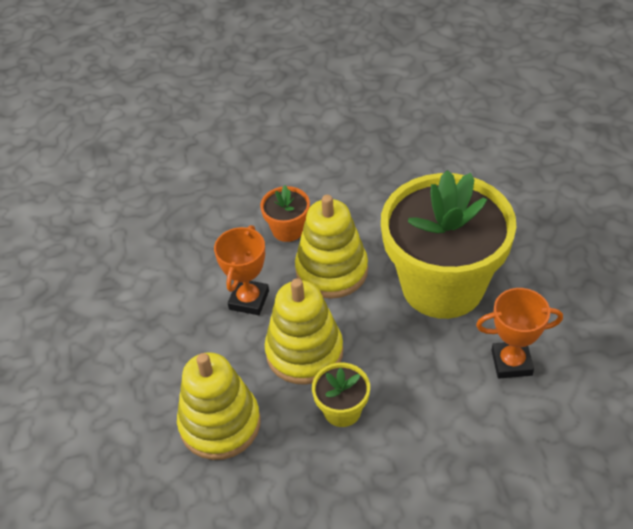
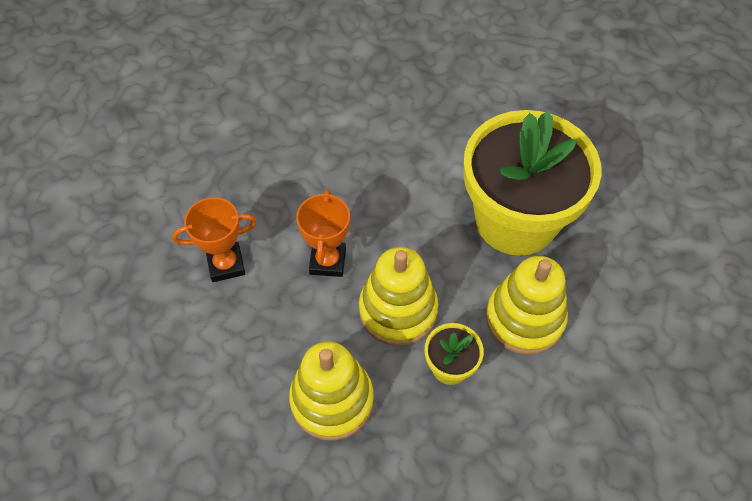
camera: 15 degrees left, 10 degrees up
(288, 229) = (348, 178): orange flower pot -> none
(331, 270) = (403, 218): yellow stacking toy -> yellow stacking toy (524, 319)
(511, 362) = (599, 292): orange trophy -> orange trophy (226, 264)

